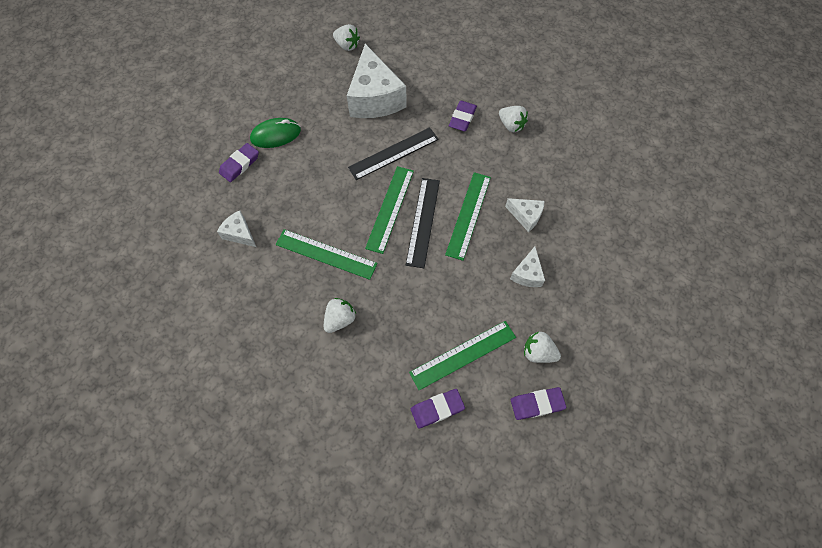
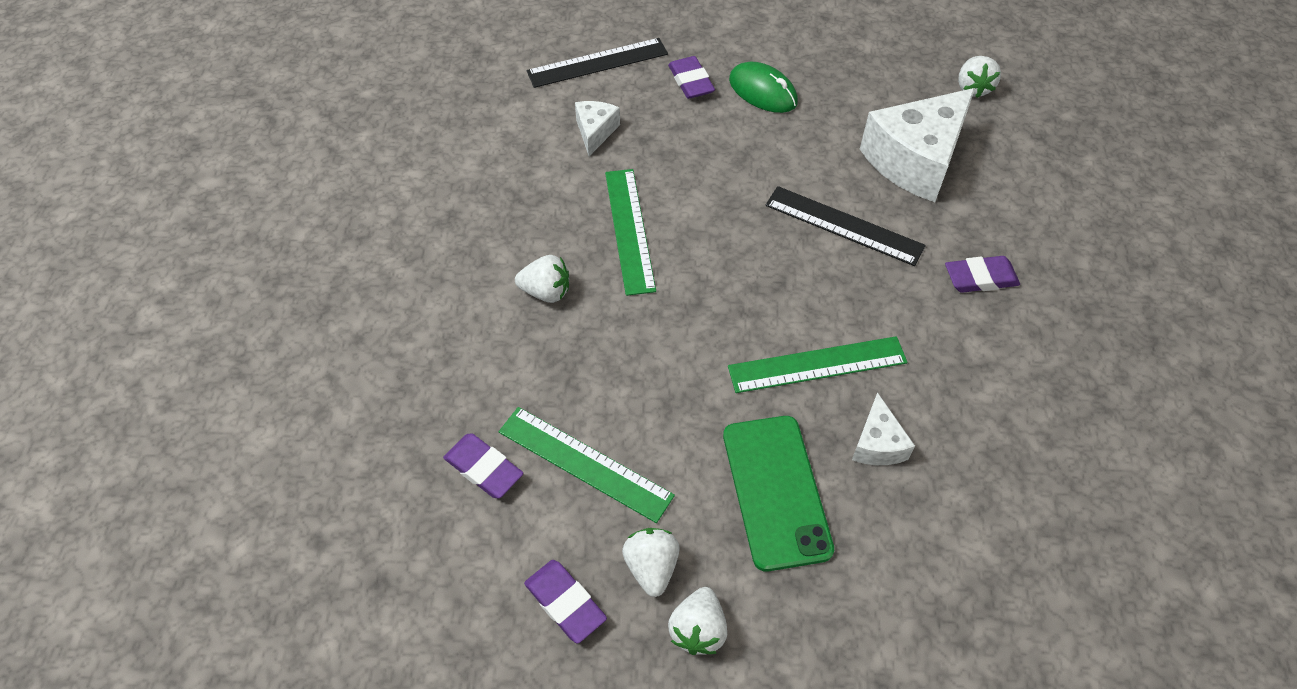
camera: 60 degrees right, 10 degrees down
(240, 164) = (691, 81): purple eraser -> purple eraser turned 60 degrees clockwise
(390, 208) = (751, 264): green ruler -> none
(423, 221) = (761, 313): black ruler -> black ruler (597, 63)
(511, 125) = (1028, 348): white strawberry -> white strawberry (698, 629)
(527, 274) = (776, 491): white cheese -> green phone

